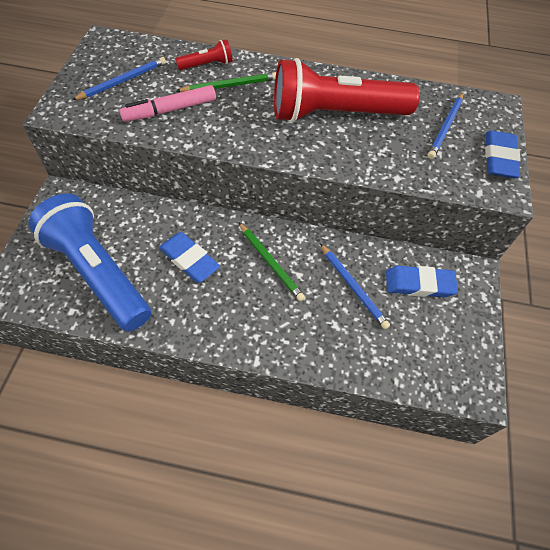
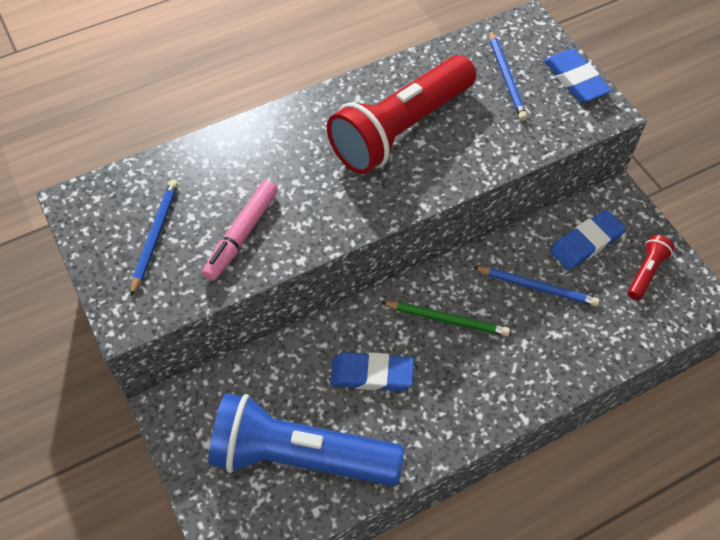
camera: 35 degrees left, 0 degrees up
(207, 65) = (221, 157): red flashlight -> red flashlight (646, 272)
(230, 85) = (270, 165): green pencil -> none

